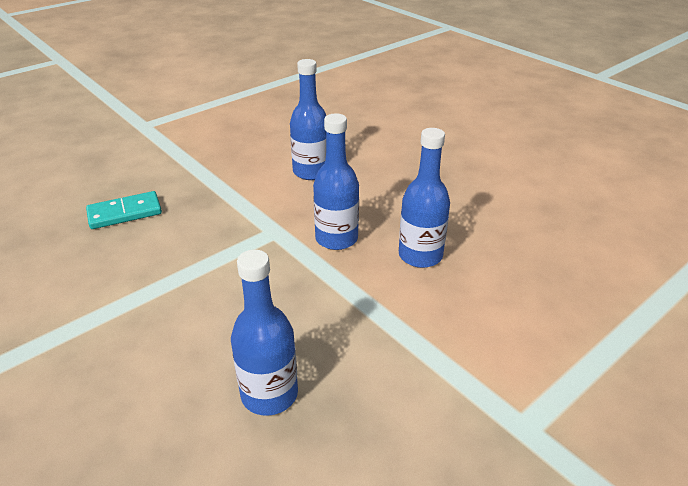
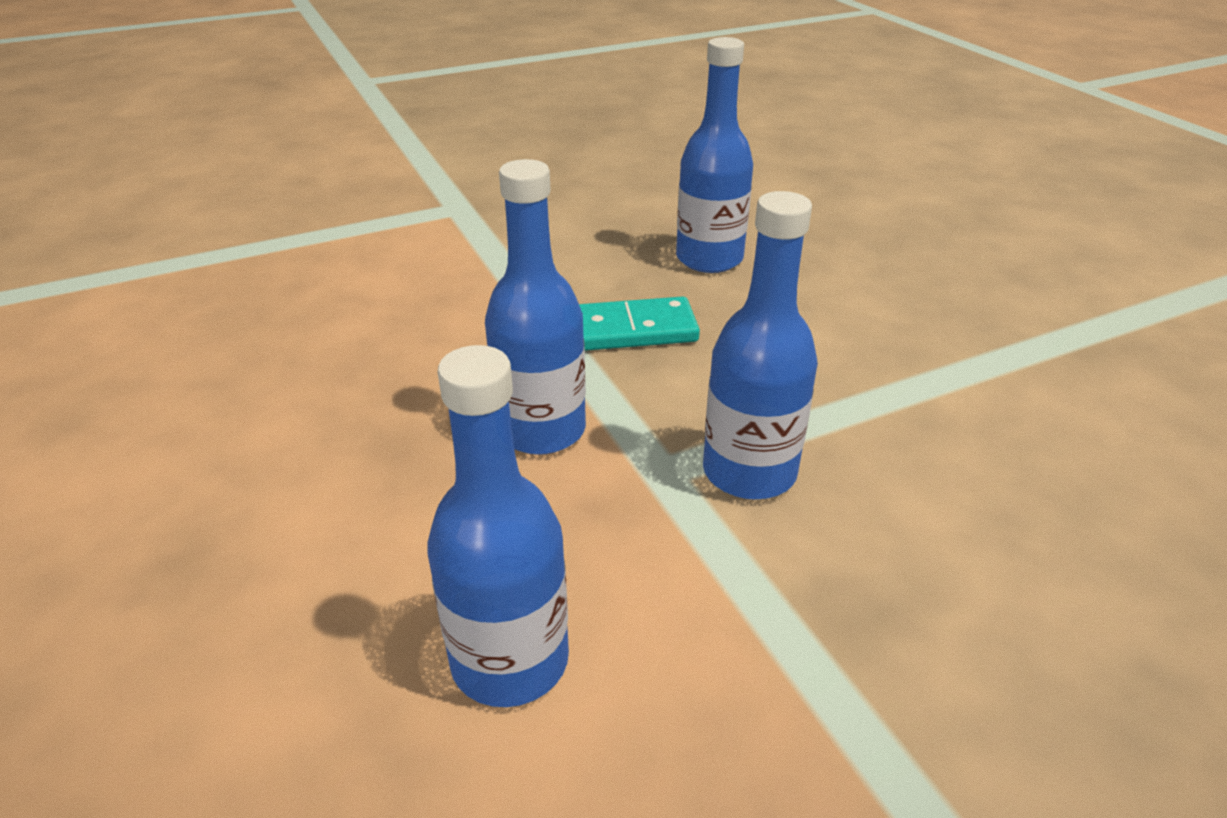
camera: 165 degrees left, 0 degrees up
(125, 213) = (1050, 595): turquoise domino -> turquoise domino (629, 330)
(420, 255) = (411, 373): blue bottle -> blue bottle (749, 472)

